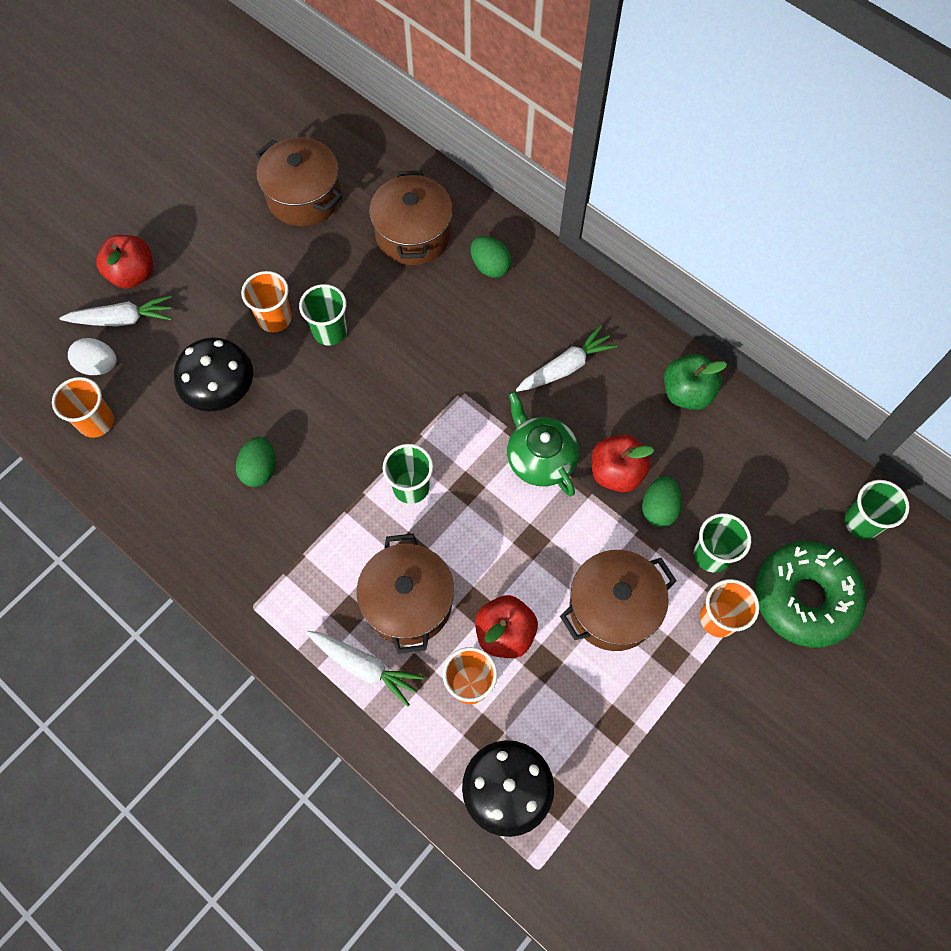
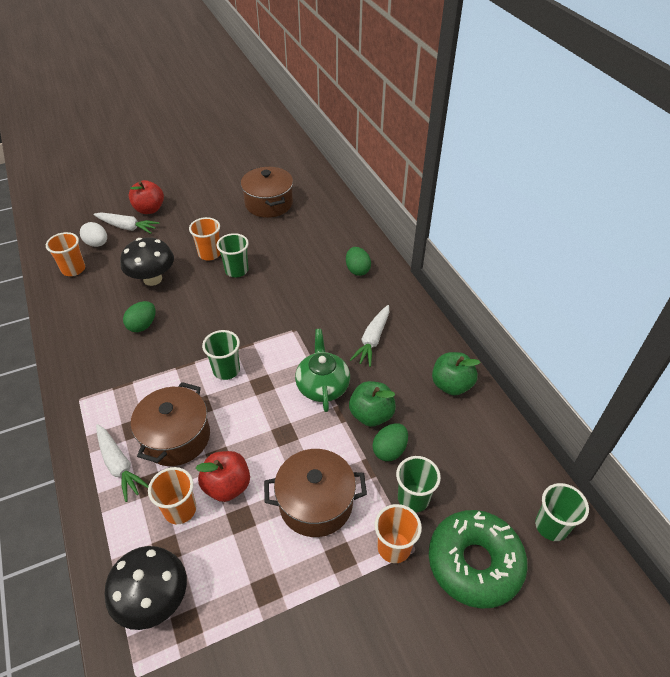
camera: 25 degrees right, 20 degrees down
(413, 234) = (320, 240): brown pot -> none
(565, 367) = (372, 339): white carrot -> white carrot turned 120 degrees clockwise
(616, 472) = (371, 415): red apple -> green apple

